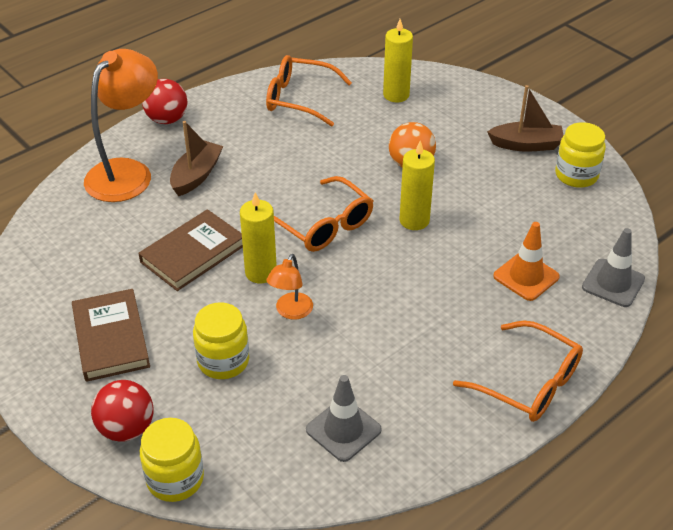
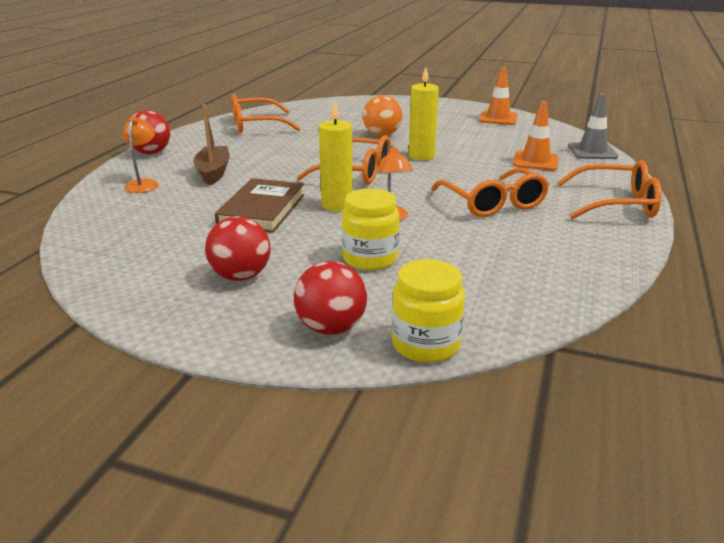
camera: 30 degrees left, 15 degrees down
(110, 338) = (241, 276): brown book -> red ball
(127, 172) = (144, 183): orange lamp -> orange lamp, size x0.49
(343, 430) = (527, 265): grey traffic cone -> none
(396, 95) = (328, 111): yellow candle -> none
(405, 329) = (493, 203): none -> orange glasses
(526, 145) = (448, 114): brown boat -> none
(576, 175) = (498, 118): yellow jar -> orange traffic cone

